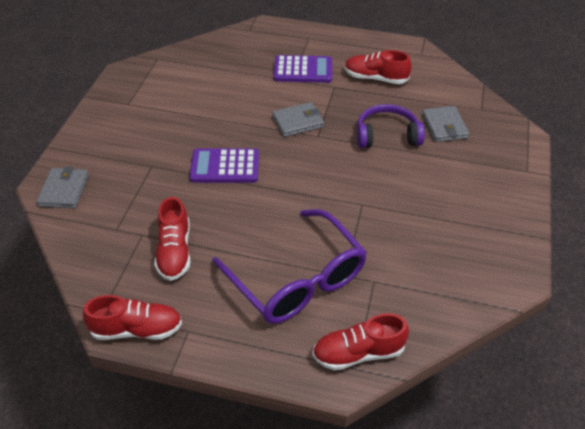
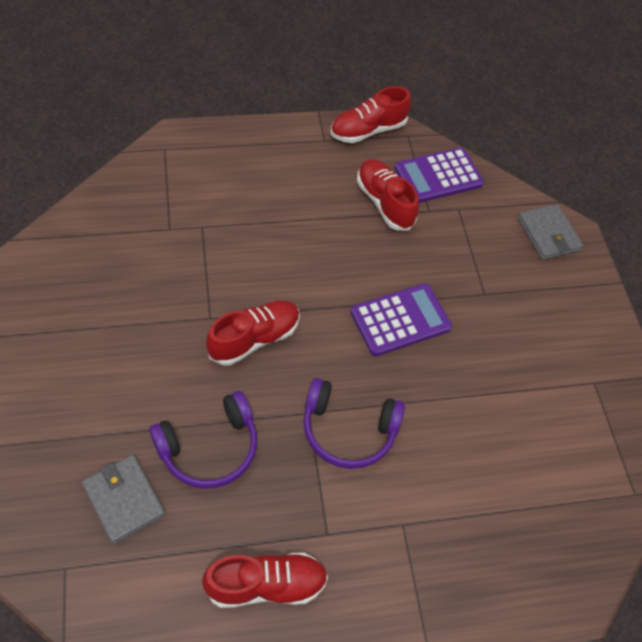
camera: 150 degrees right, 10 degrees up
(297, 280) = (248, 209): purple glasses -> none
(298, 122) = (348, 430): grey wallet -> purple headphones
(303, 70) = (396, 558): purple calculator -> purple calculator (438, 176)
(358, 353) = (165, 161): red shoe -> red shoe (254, 339)

